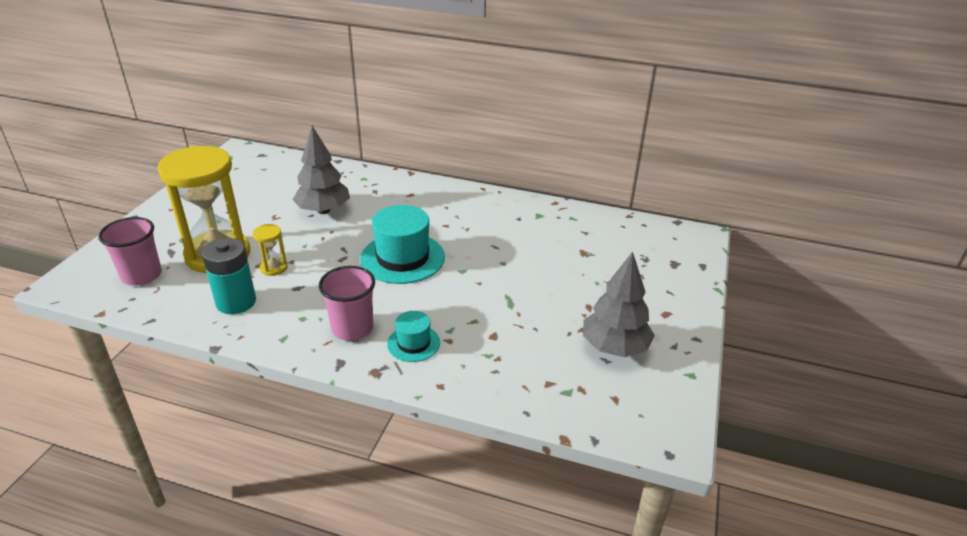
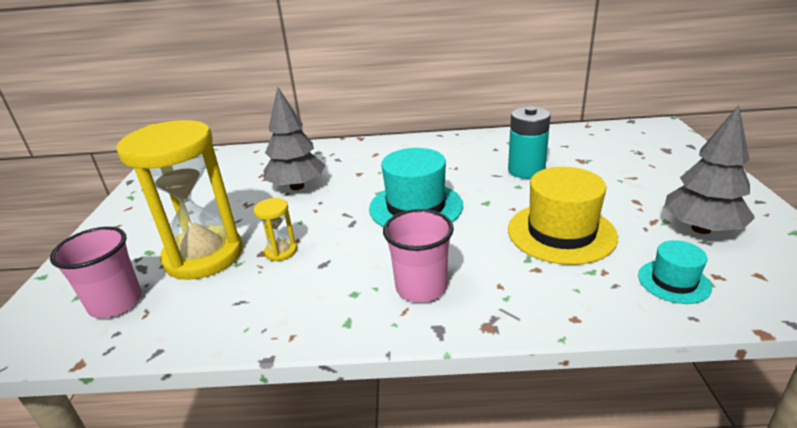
camera: 15 degrees left, 5 degrees down
(236, 302) = (259, 299): turquoise battery -> turquoise battery (526, 170)
(413, 343) = (502, 283): turquoise hat -> turquoise hat (673, 281)
(497, 316) = (561, 233): none -> yellow hat

